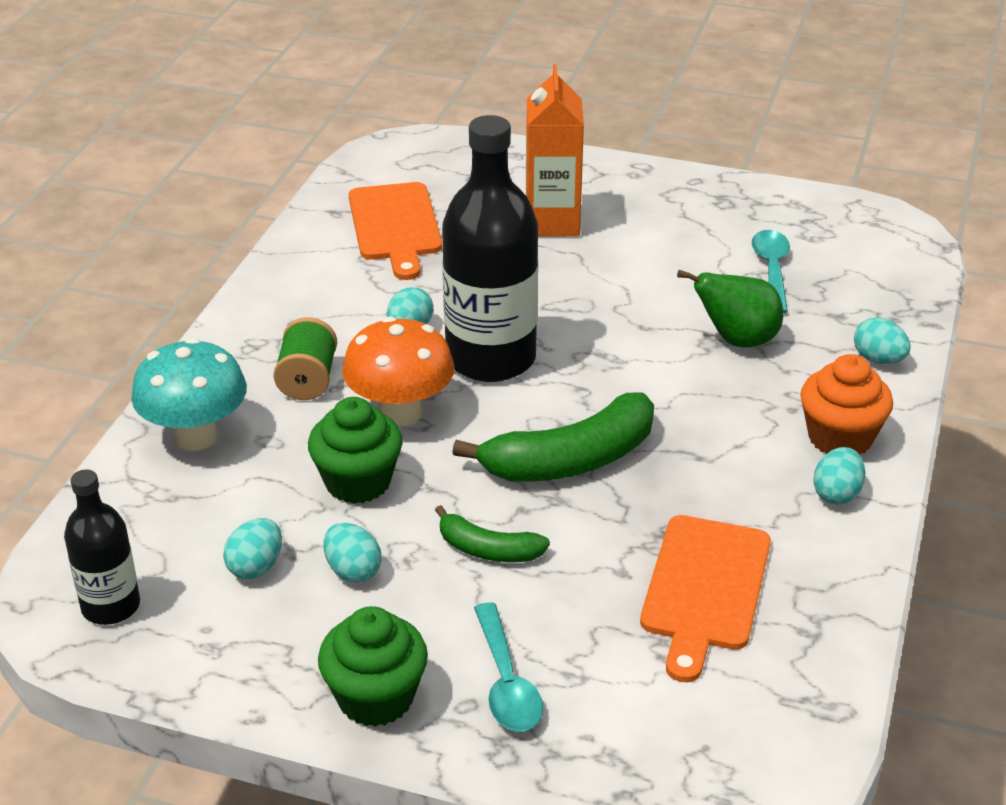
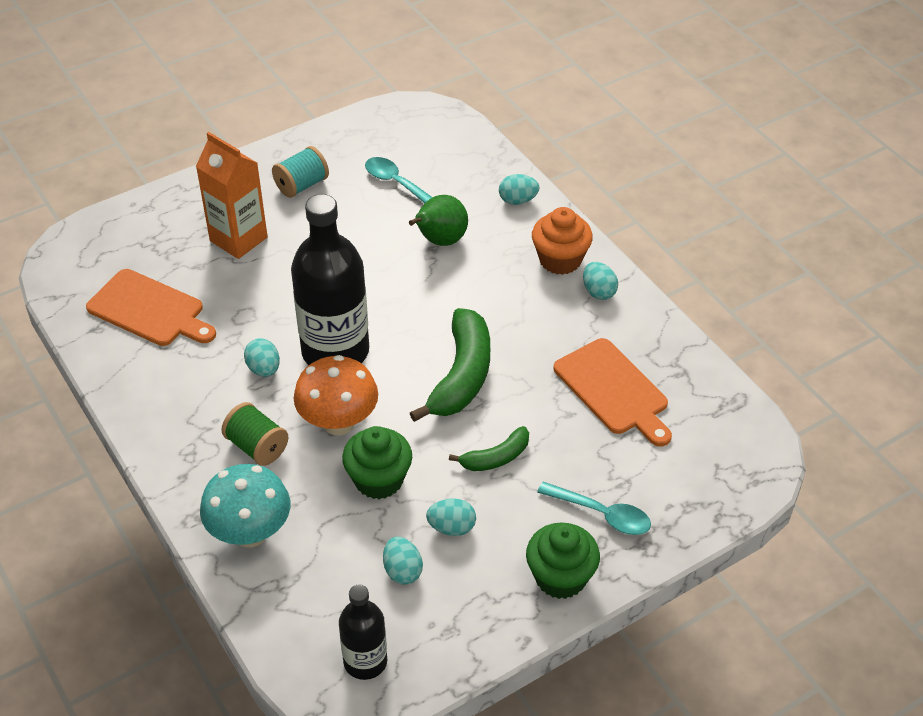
camera: 50 degrees left, 10 degrees up
(677, 217) = (302, 185): none -> turquoise spool

